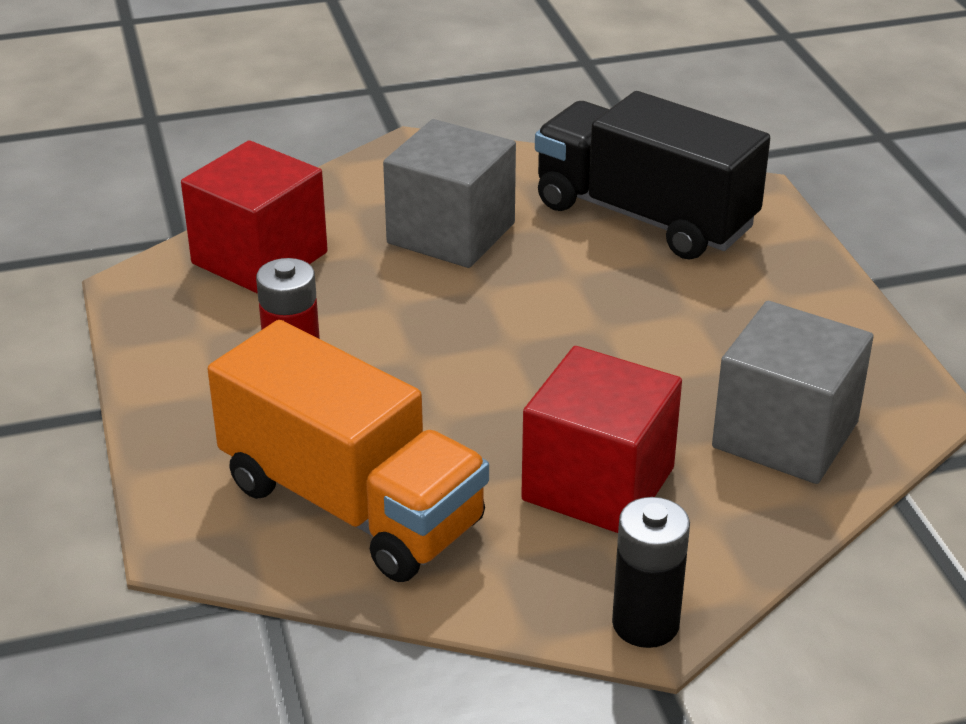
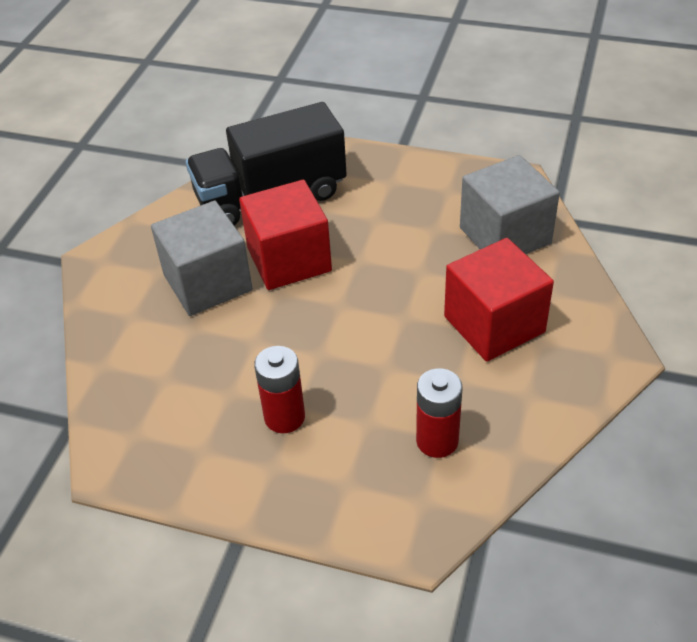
camera: 55 degrees left, 10 degrees up
(259, 258) = (144, 386): red cube -> red cube (289, 259)
(351, 504) = (437, 441): orange truck -> red battery
(645, 624) = (615, 356): black battery -> none

